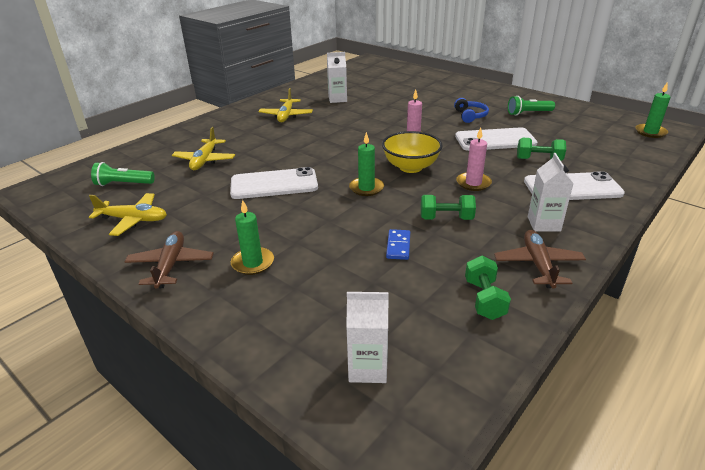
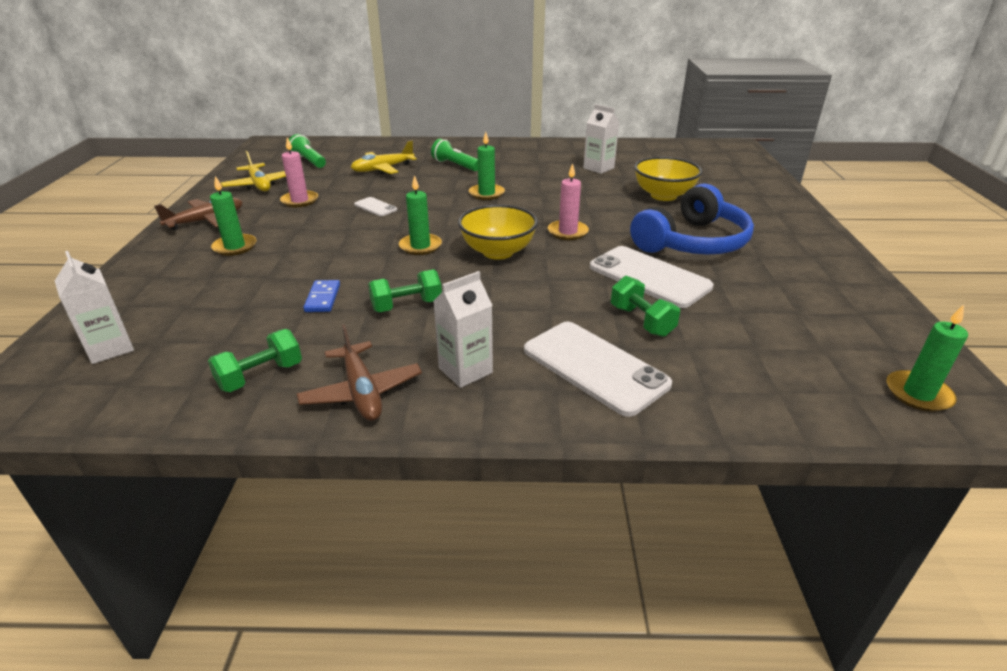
camera: 50 degrees right, 0 degrees up
(274, 184) = (375, 207): white phone -> white phone, size x0.47
(286, 116) = (519, 163): yellow plane -> none
(318, 141) = (486, 194): none -> green candle
(398, 246) = (322, 298): blue domino -> blue domino turned 60 degrees counterclockwise
(404, 100) = (663, 195): none -> yellow bowl
(446, 218) = (407, 306): green dumbbell -> green dumbbell turned 75 degrees counterclockwise
(470, 116) = (692, 242): blue headphones -> blue headphones, size x2.02
(473, 183) = (510, 297): pink candle -> pink candle (300, 201)
(528, 113) = (778, 275): green flashlight -> green flashlight (455, 165)
(538, 265) = (362, 392): brown plane -> brown plane turned 105 degrees clockwise

